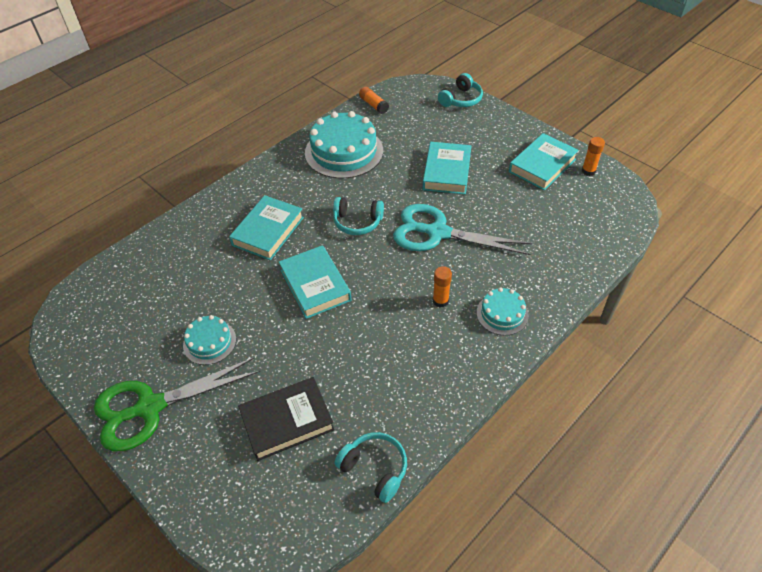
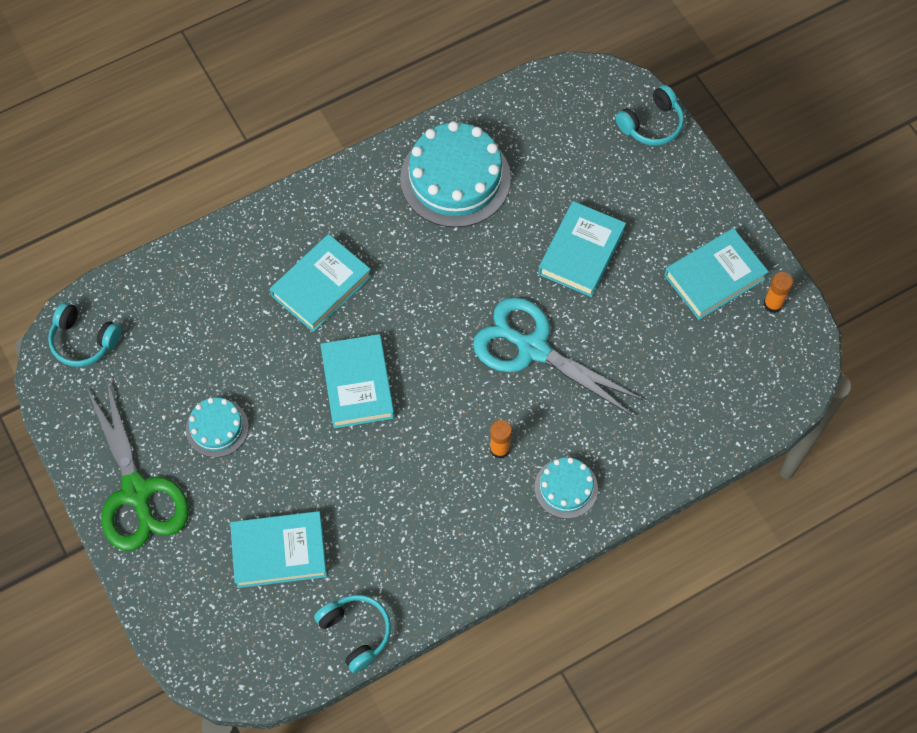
camera: 15 degrees right, 15 degrees up
(150, 407) = (137, 492): green scissors -> green scissors turned 105 degrees counterclockwise
(287, 421) = (279, 552): black book -> turquoise book
(357, 222) = (437, 303): turquoise headphones -> turquoise headphones (84, 341)
(374, 105) = (523, 102): orange glue stick -> none

